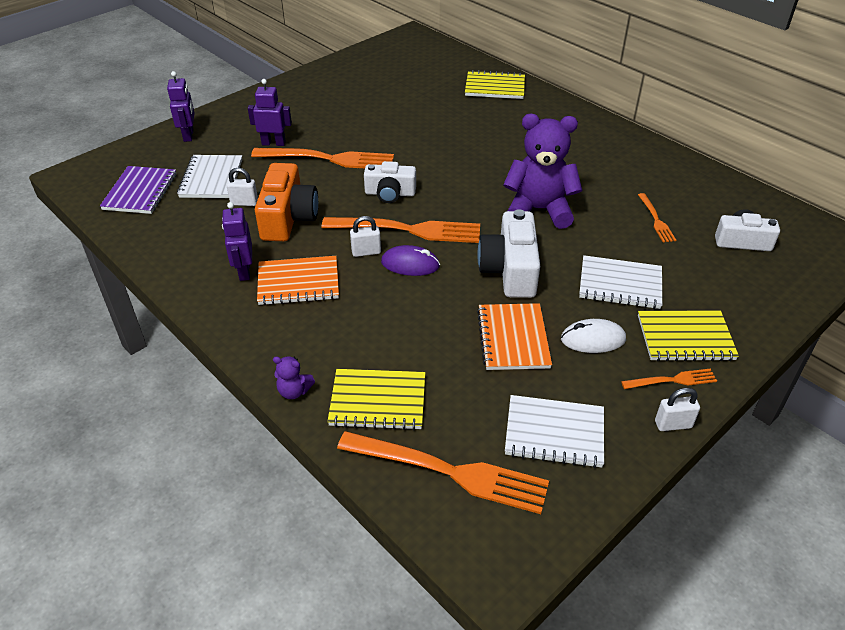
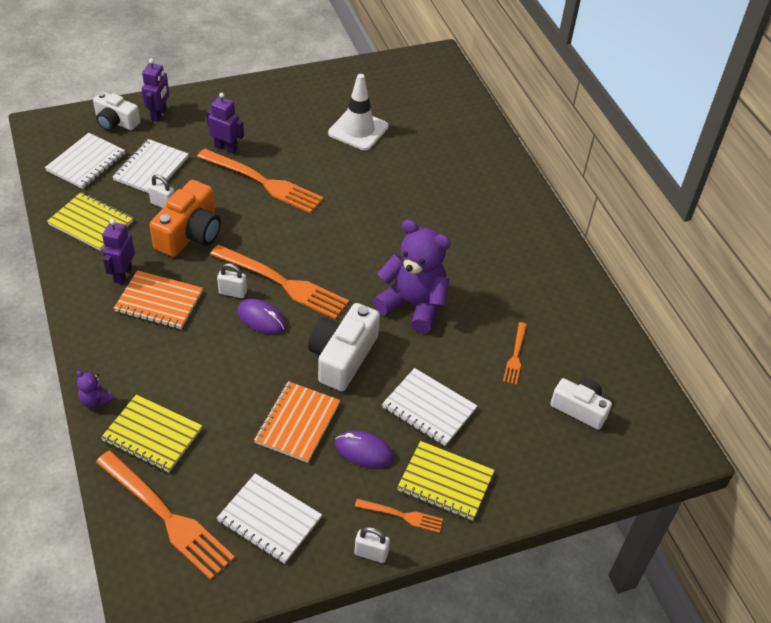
camera: 20 degrees right, 5 degrees up
(140, 192) = (86, 163): purple notebook -> white notebook
(385, 99) = (358, 130): none -> white traffic cone
(390, 193) = (292, 239): white camera -> white camera (116, 122)
(495, 87) = (474, 150): yellow notebook -> yellow notebook (91, 223)
(593, 339) = (364, 451): white mouse -> purple mouse

